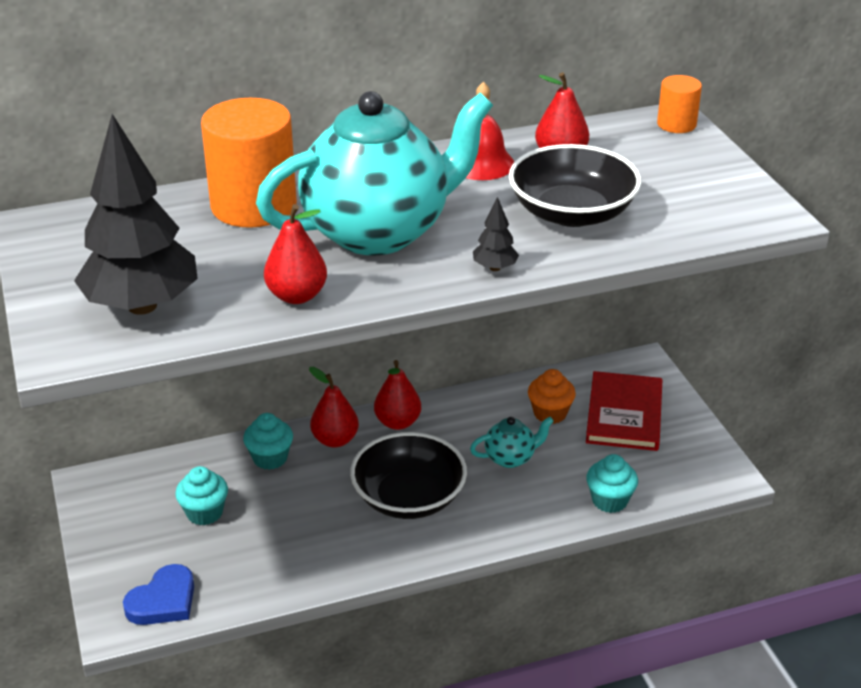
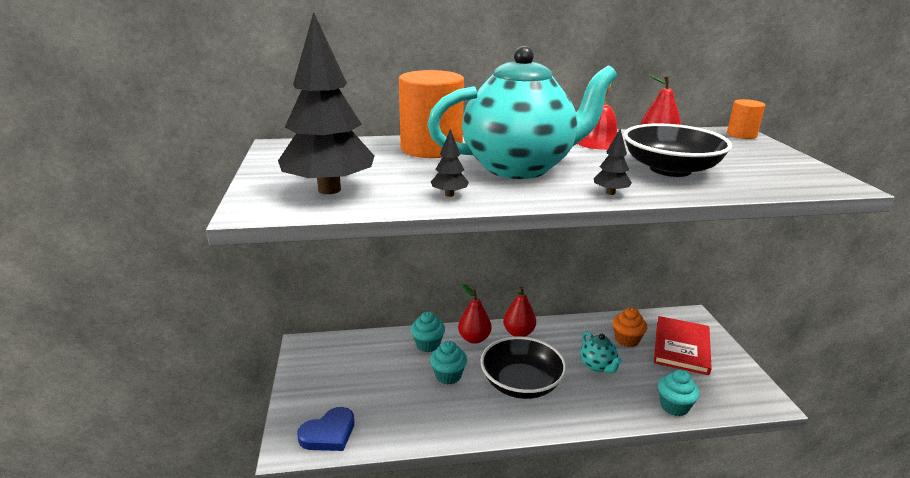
camera: 10 degrees right, 10 degrees down
(204, 513) = (375, 374): turquoise cupcake -> turquoise cupcake (448, 376)
(297, 296) = (449, 194): red pear -> black tree
(510, 458) = (598, 366): turquoise teapot -> turquoise teapot turned 75 degrees clockwise

